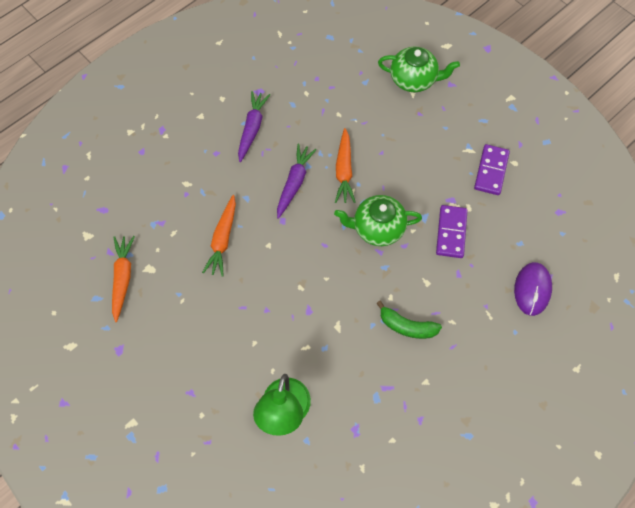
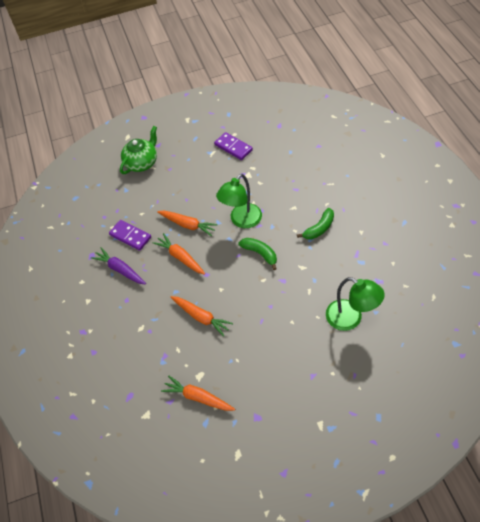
camera: 60 degrees left, 10 degrees down
(294, 183) = (180, 257): purple carrot -> orange carrot
(337, 269) = (260, 253): none -> green banana
(377, 228) = (241, 221): green teapot -> green lamp
(451, 232) = (265, 183): purple domino -> purple domino (130, 236)
(532, 289) = (323, 157): purple mouse -> none

